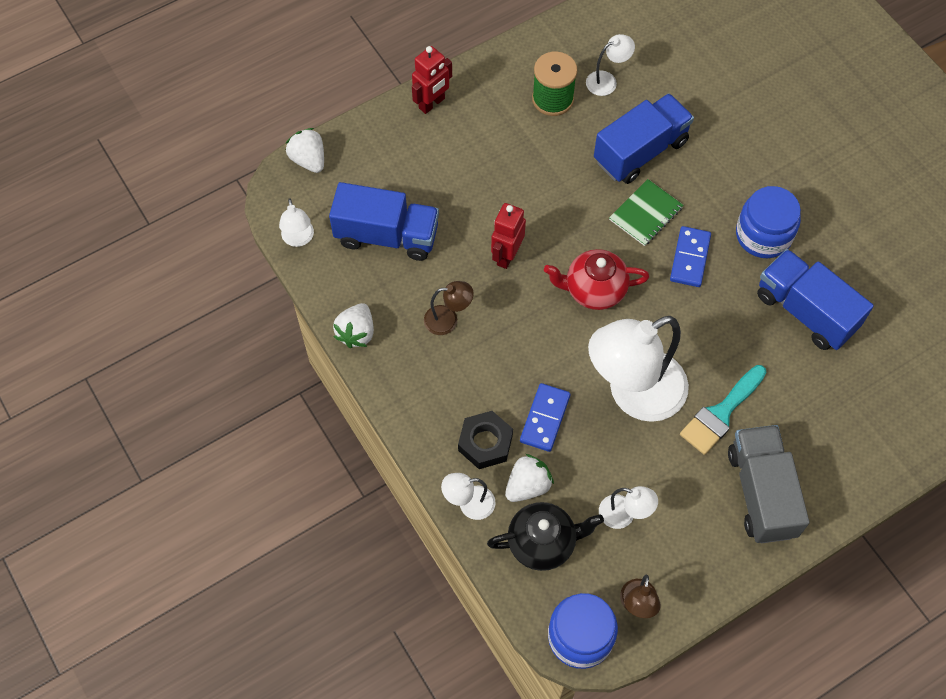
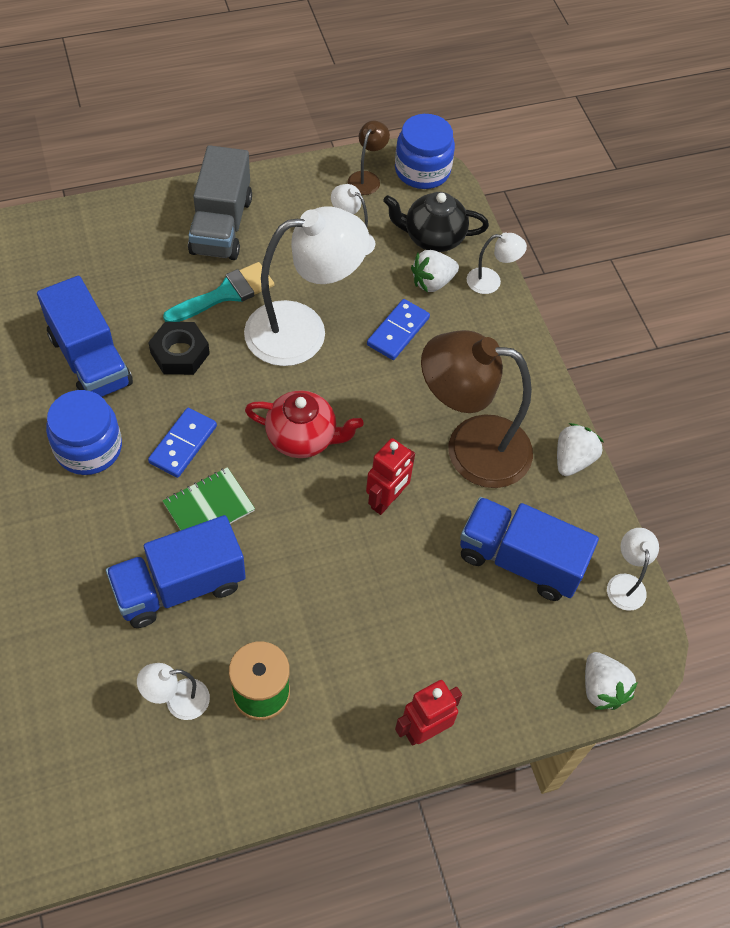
camera: 170 degrees left, 5 degrees down
(448, 320) = (470, 448): brown lamp -> brown lamp, size x2.27
(485, 443) = (462, 325): black nut -> black nut (180, 353)

